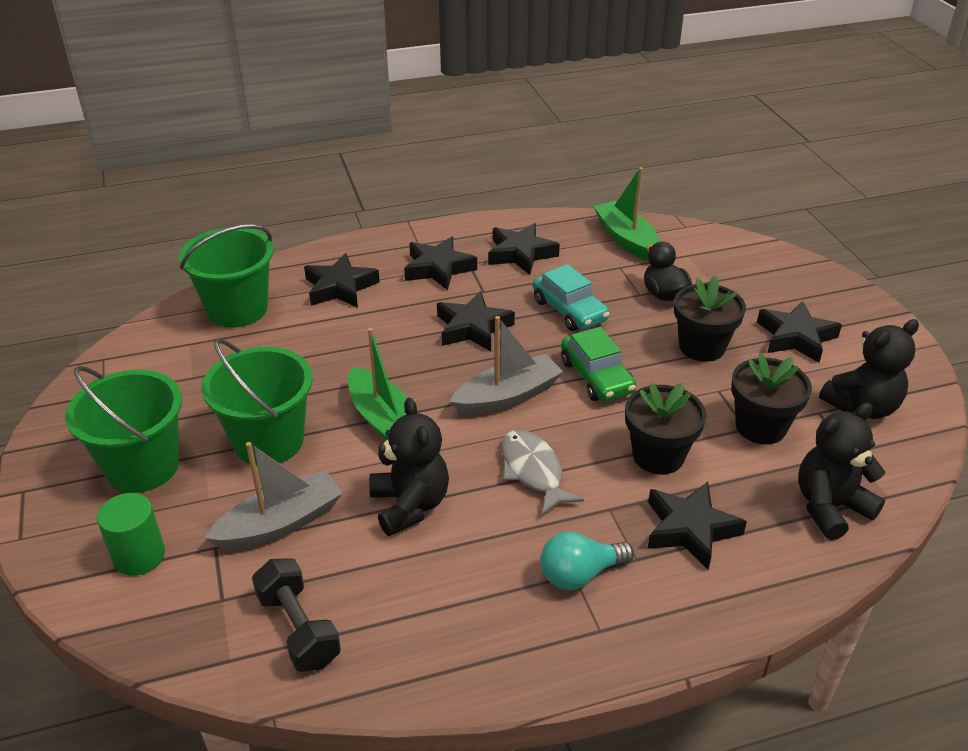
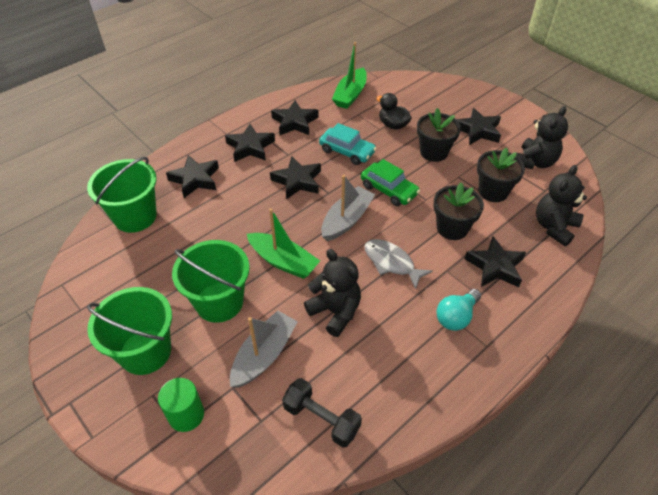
camera: 25 degrees left, 10 degrees up
(626, 239) = (350, 95): green boat -> green boat turned 105 degrees counterclockwise

